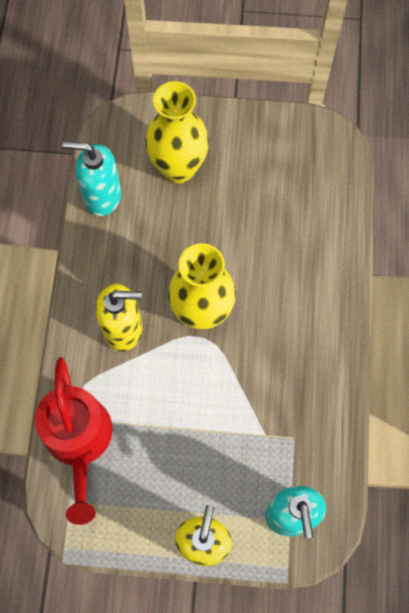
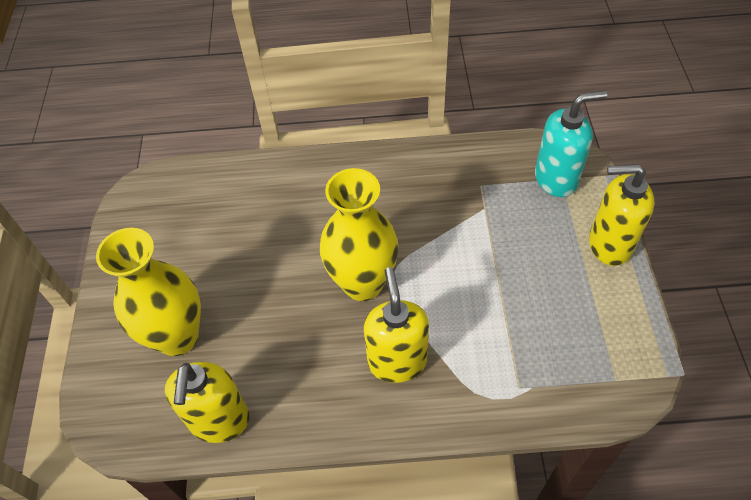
camera: 95 degrees left, 15 degrees down
(79, 440) = (543, 384): red watering can -> none
(102, 196) = (219, 421): turquoise soap dispenser -> yellow soap dispenser

